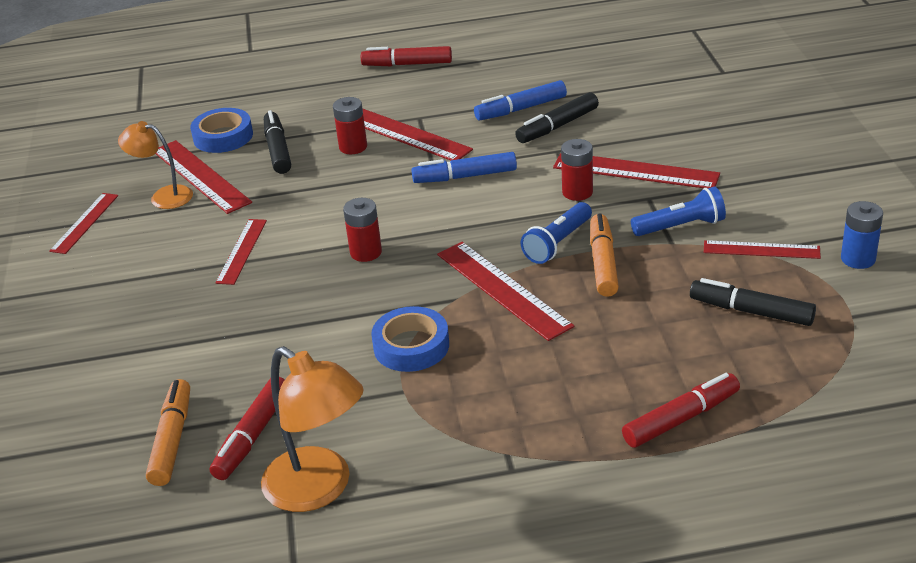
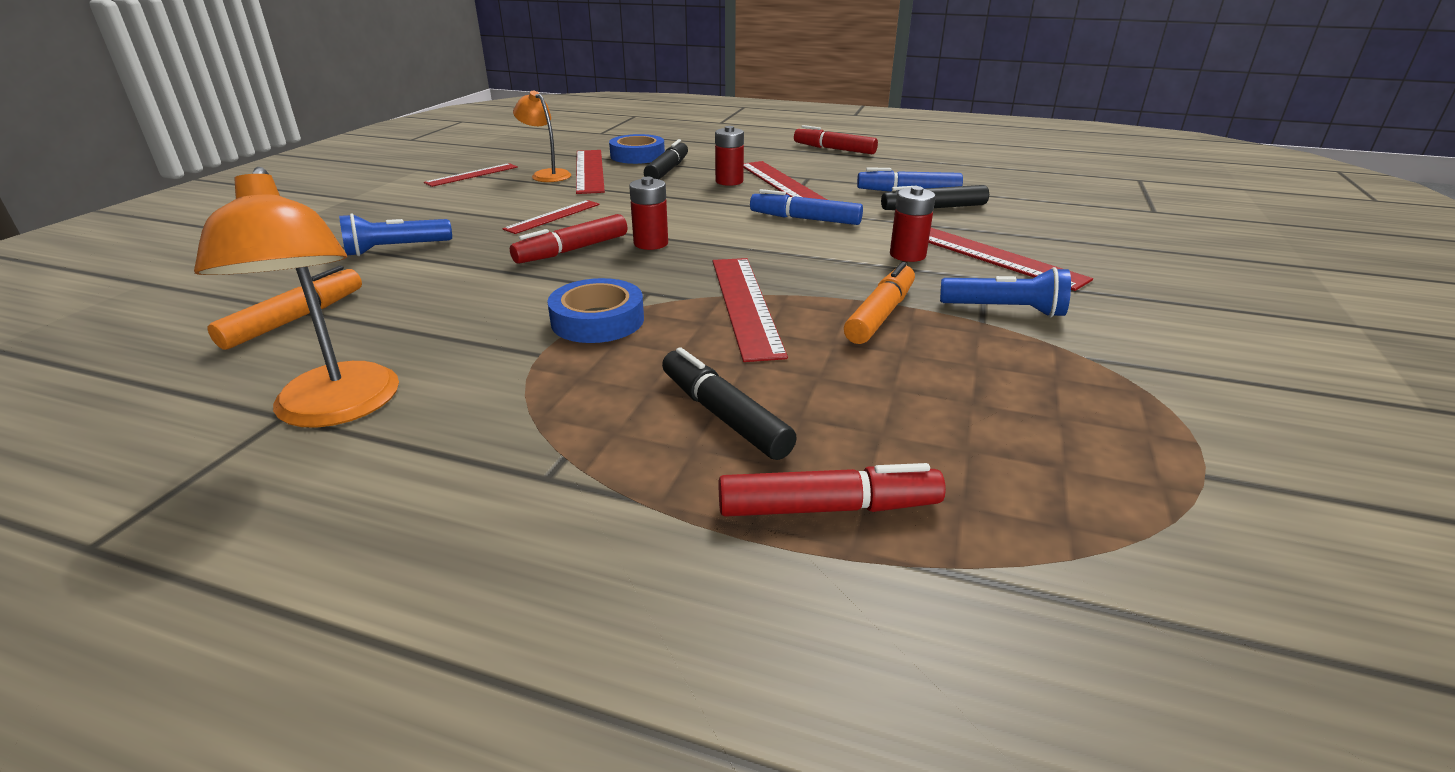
camera: 25 degrees right, 5 degrees down
(252, 436) = (357, 340): red marker -> red marker (572, 250)
(557, 243) = (845, 286): blue flashlight -> blue flashlight (395, 249)
(751, 311) = (1039, 417): black marker -> black marker (724, 415)
(761, 250) = (1100, 359): red ruler -> none
(858, 259) = (1251, 410): blue battery -> none

